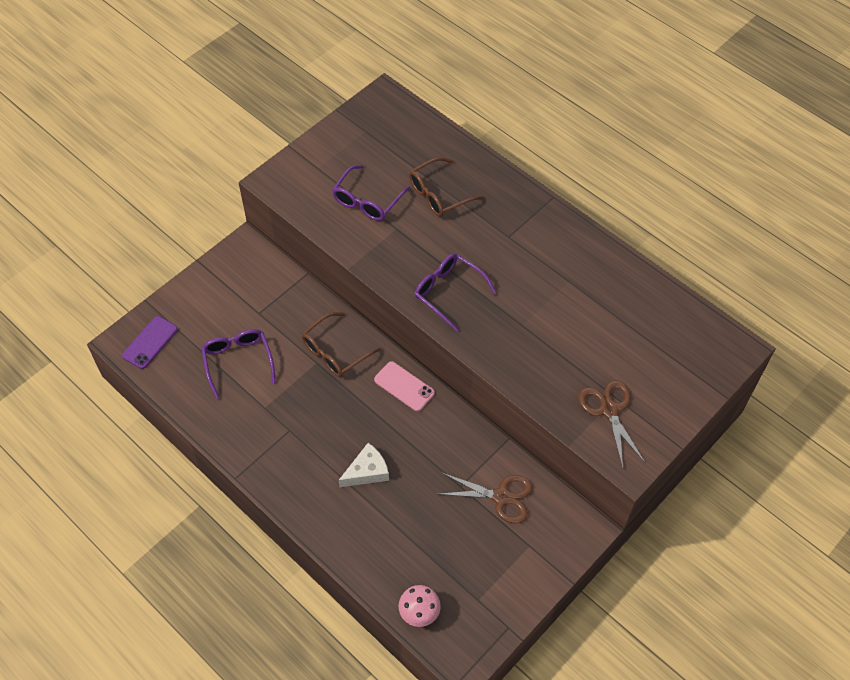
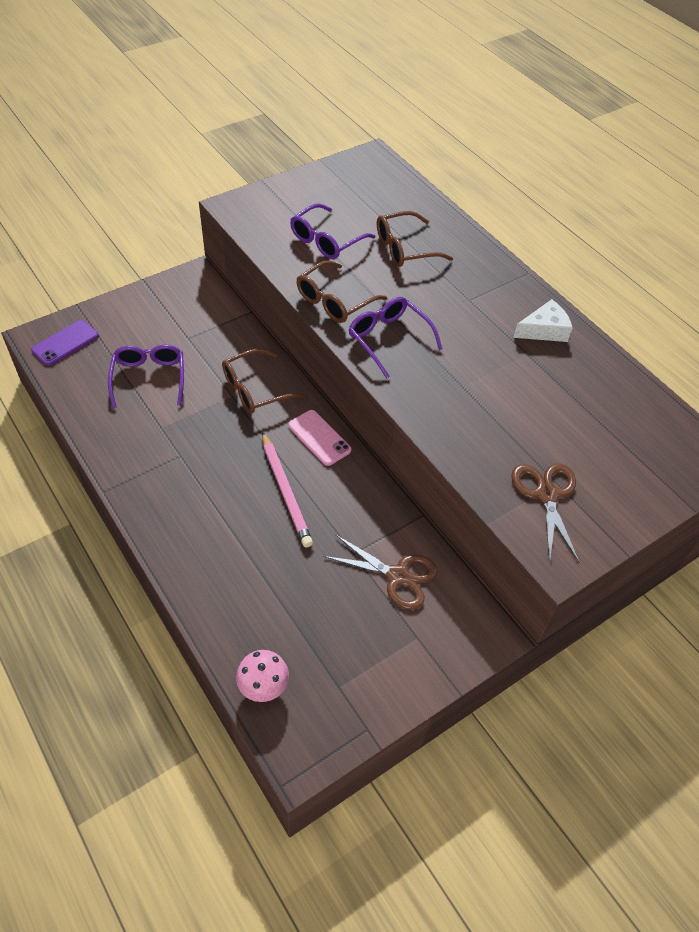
camera: 10 degrees right, 5 degrees down
(367, 471) = (251, 516): white cheese -> white cheese (544, 330)
(389, 443) = (285, 491): none -> pink pencil
(392, 264) = (334, 301): none -> brown glasses

